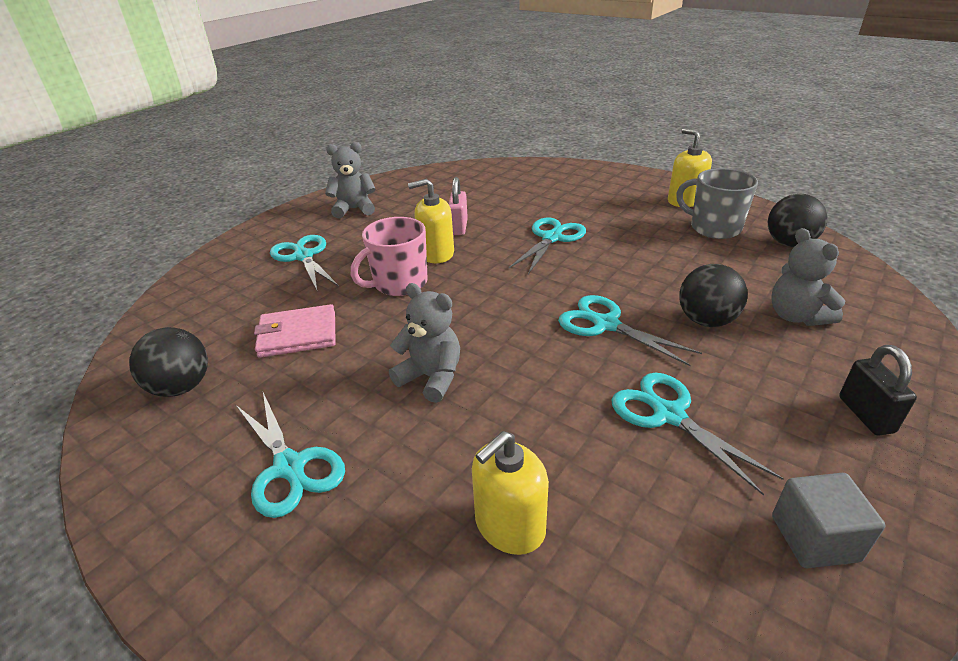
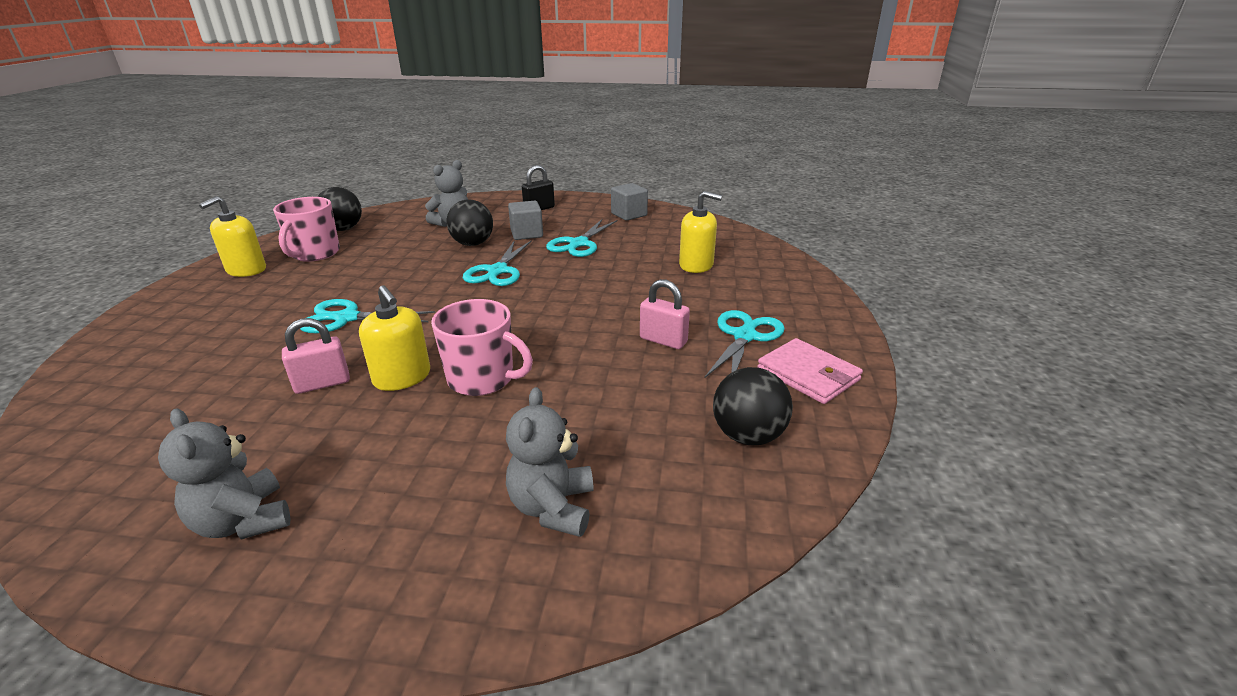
camera: 120 degrees left, 5 degrees down
(297, 334) = (616, 404): pink wallet -> pink wallet (808, 374)
(303, 256) = (445, 493): turquoise scissors -> none
(350, 396) = (663, 340): none -> pink padlock
(431, 377) = (612, 316): grey teddy bear -> grey teddy bear (552, 507)
(714, 228) = (315, 253): grey mug -> pink mug
(732, 373) = (526, 234): none -> grey cube

